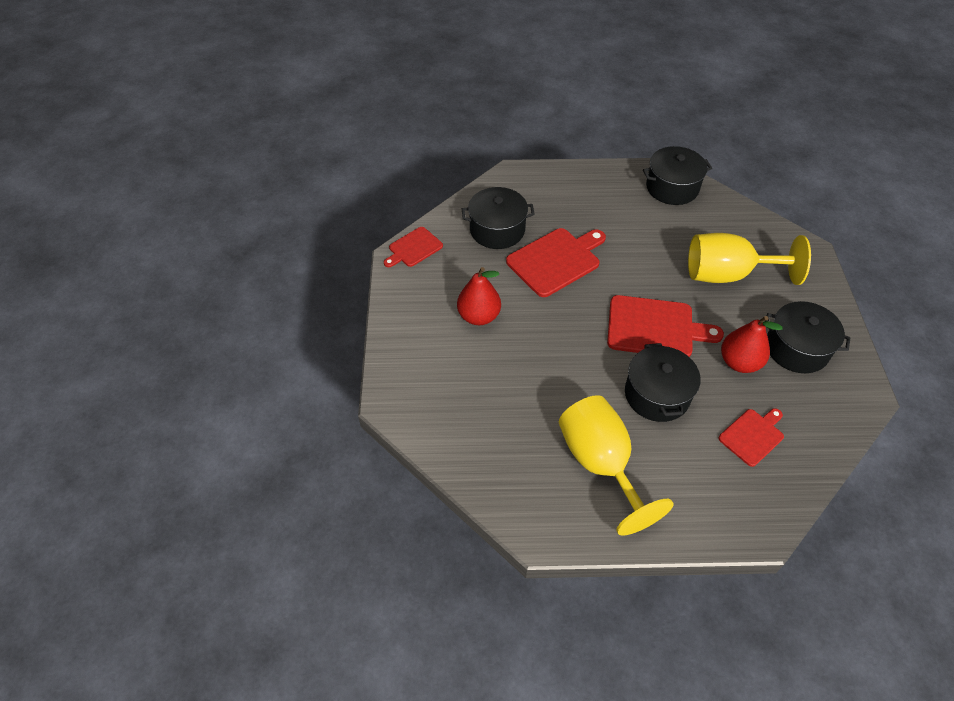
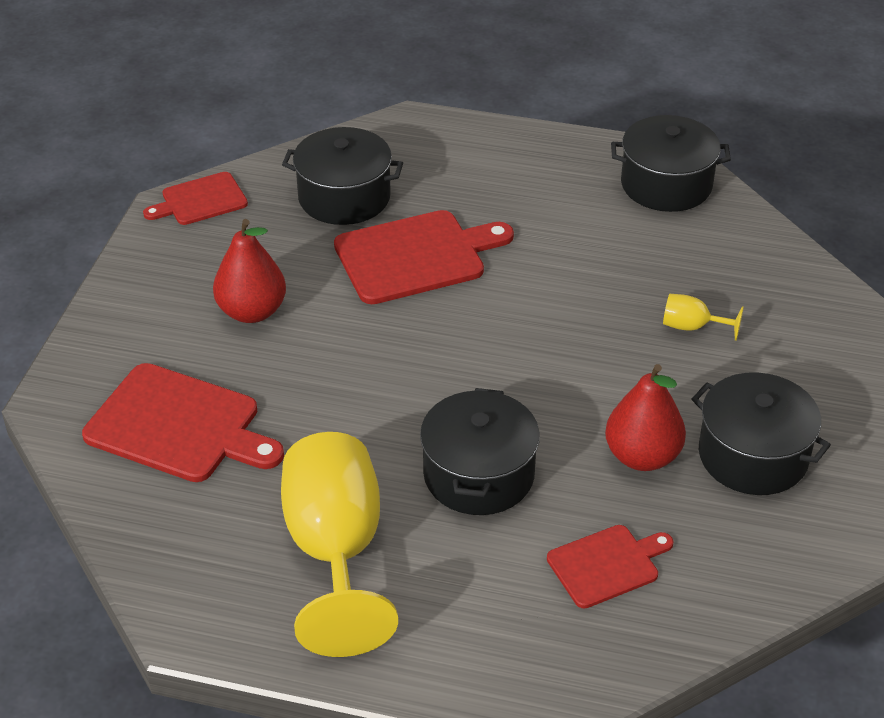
camera: 15 degrees right, 10 degrees down
(655, 327) = (527, 380): red cutting board -> red cutting board (179, 426)
(727, 275) = (692, 327): yellow goblet -> yellow goblet, size x0.41

